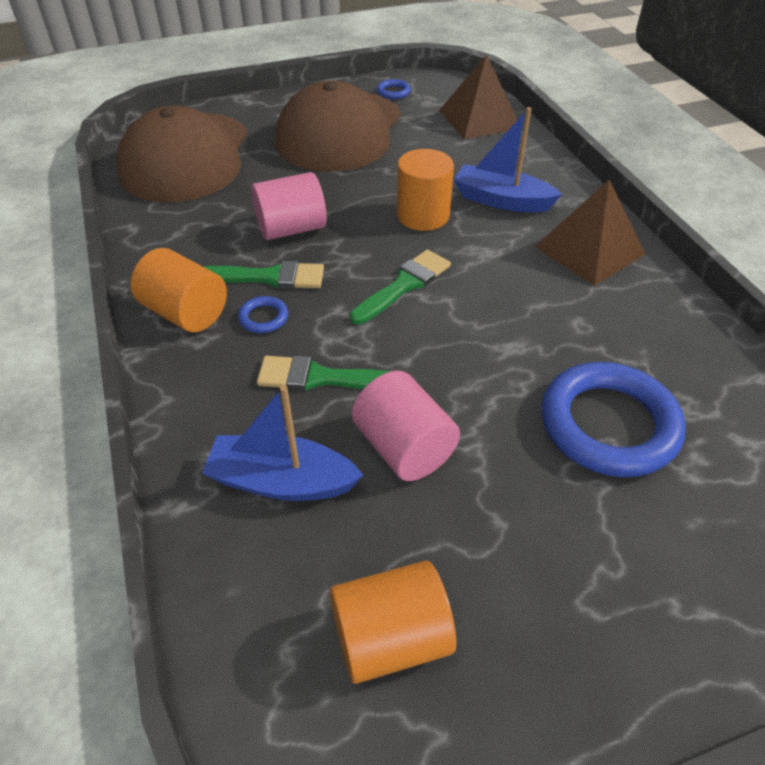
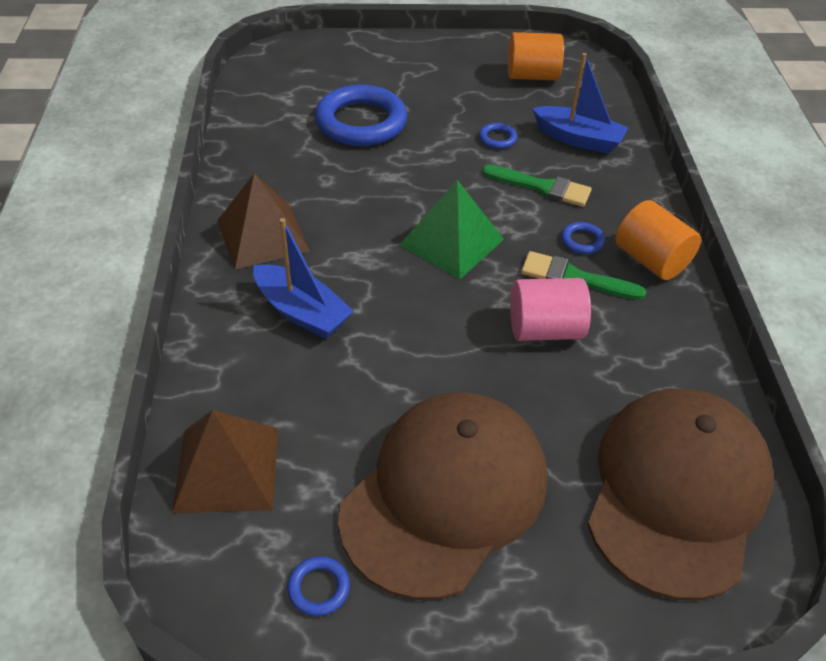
camera: 165 degrees left, 0 degrees up
(404, 285) = (451, 242): green brush -> green pyramid
(404, 447) = (497, 138): pink cylinder -> blue ring
(423, 215) = (398, 313): orange cylinder -> none

